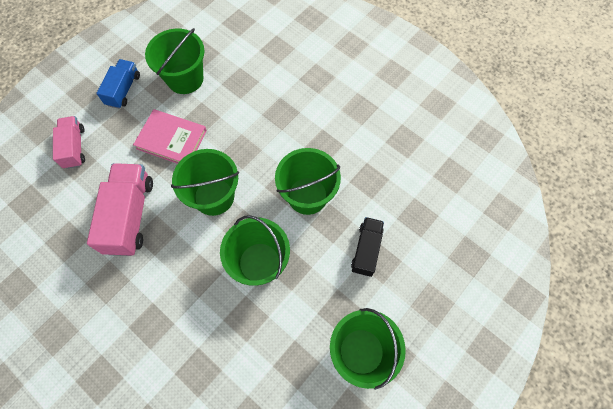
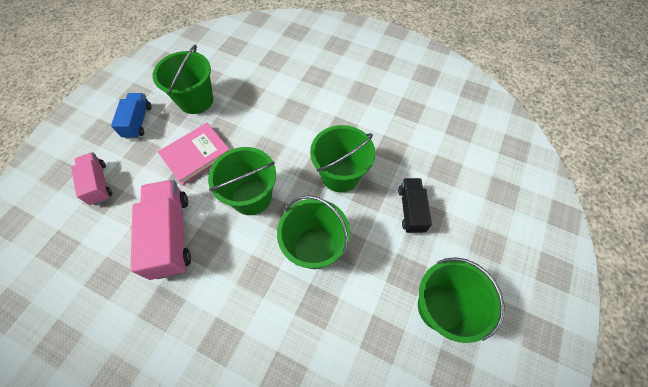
camera: 15 degrees left, 5 degrees down
(171, 139) = (196, 155): pink book -> pink book turned 45 degrees counterclockwise

